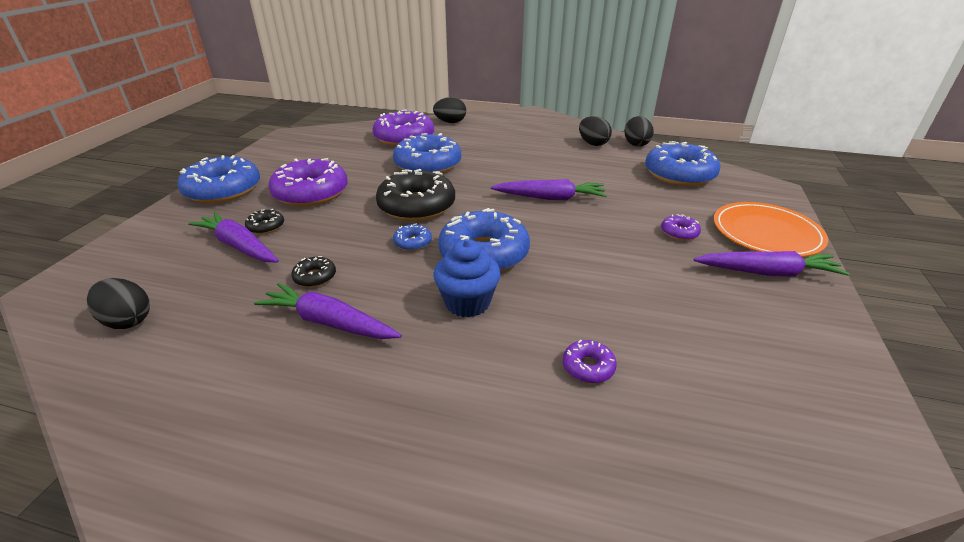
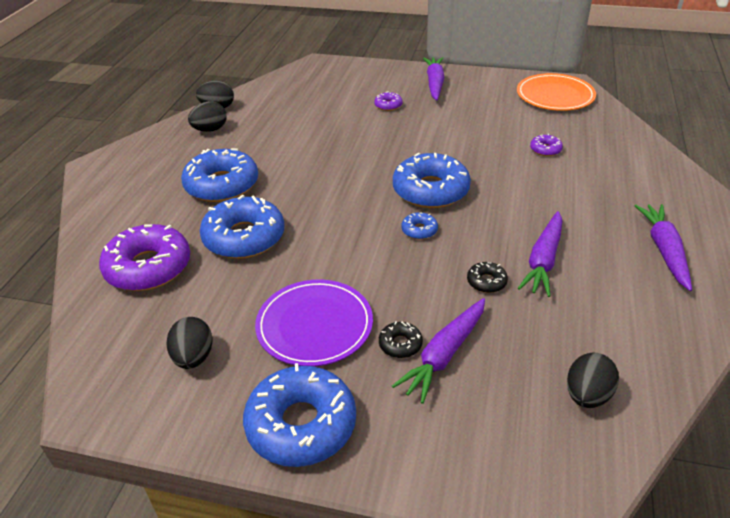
camera: 90 degrees left, 5 degrees up
(311, 193) = (314, 325): purple donut -> purple plate
(416, 206) = (348, 235): black donut -> none
(450, 122) = (102, 230): black egg -> black egg (194, 357)
(467, 302) = (498, 195): blue cupcake -> none
(550, 198) = (332, 157): purple carrot -> purple carrot (664, 250)
(679, 174) = (289, 94): blue donut -> blue donut (222, 185)
(766, 233) = (385, 76): orange plate -> orange plate (555, 95)

